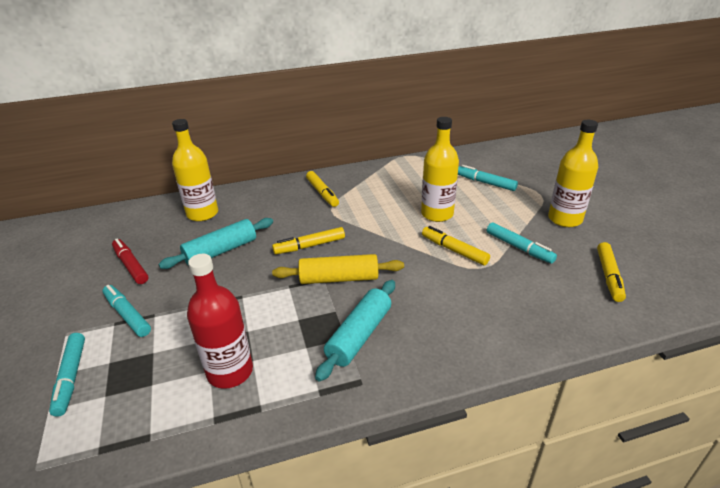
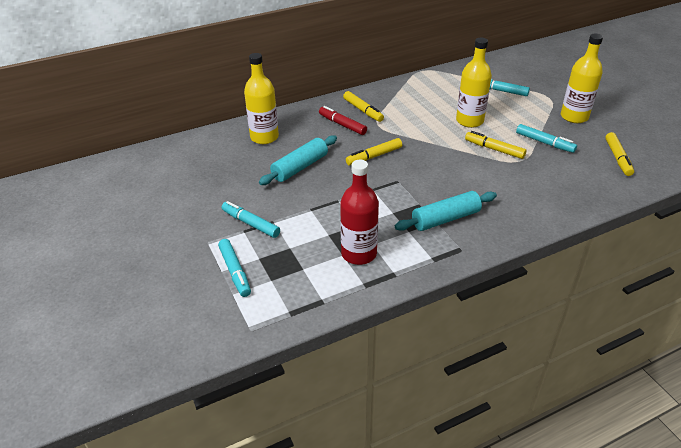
camera: 10 degrees left, 5 degrees up
(131, 265) = (227, 186): red marker -> red marker (342, 125)
(339, 278) = (410, 179): yellow rolling pin -> none
(359, 335) = (445, 219): turquoise rolling pin -> turquoise rolling pin turned 45 degrees clockwise

